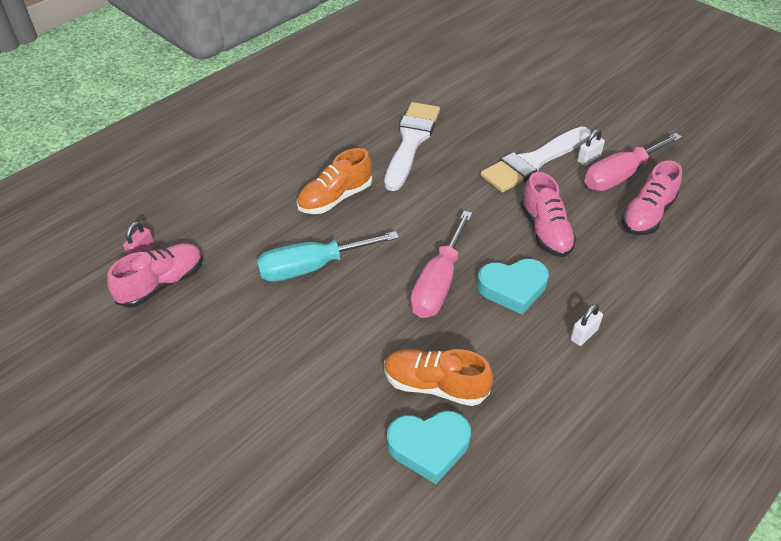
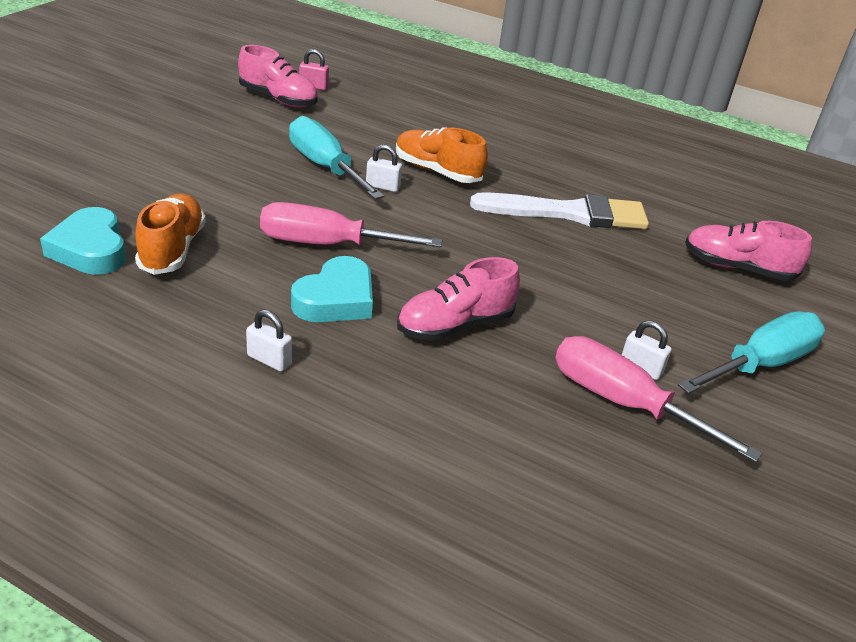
camera: 70 degrees right, 10 degrees down
(354, 235) = (382, 186): none -> white padlock
(513, 288) = (336, 299): turquoise heart -> turquoise heart turned 120 degrees counterclockwise
(533, 162) = (596, 313): white brush -> none
(584, 111) = (761, 364): none -> turquoise screwdriver
(647, 215) = (542, 431): pink shoe -> pink shoe (737, 268)

